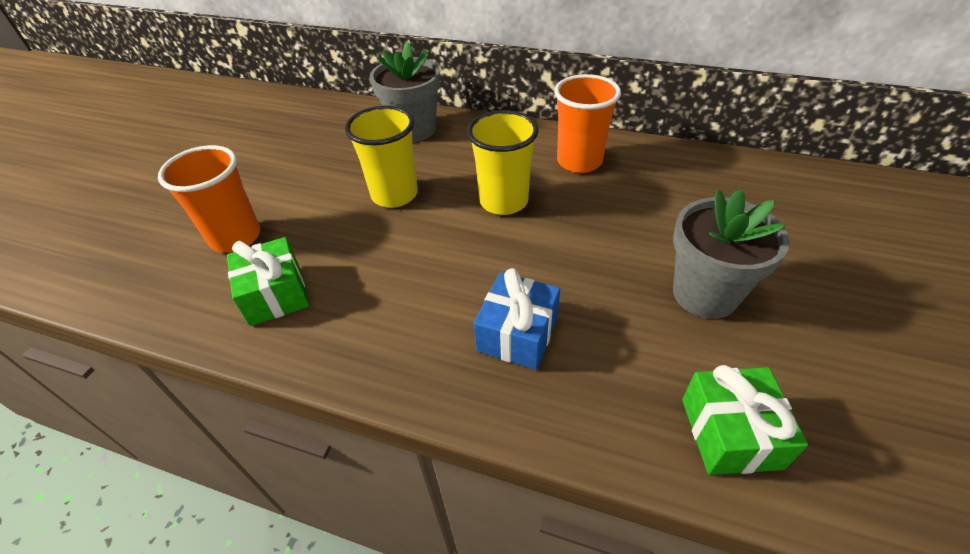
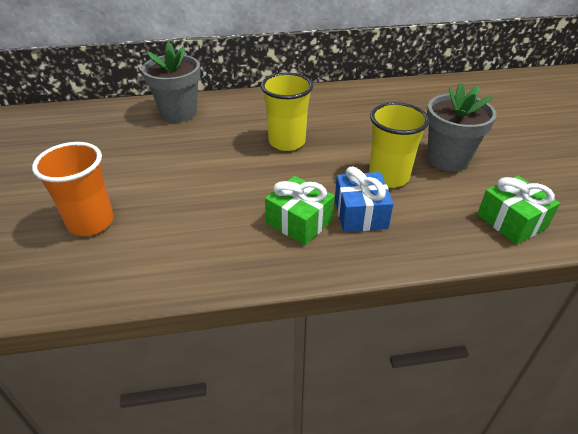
camera: 30 degrees left, 5 degrees down
(275, 294) = (165, 248): green gift -> green gift (299, 222)
(394, 195) = (202, 158): yellow cup -> yellow cup (388, 177)
(579, 161) = (317, 106): orange cup -> none

